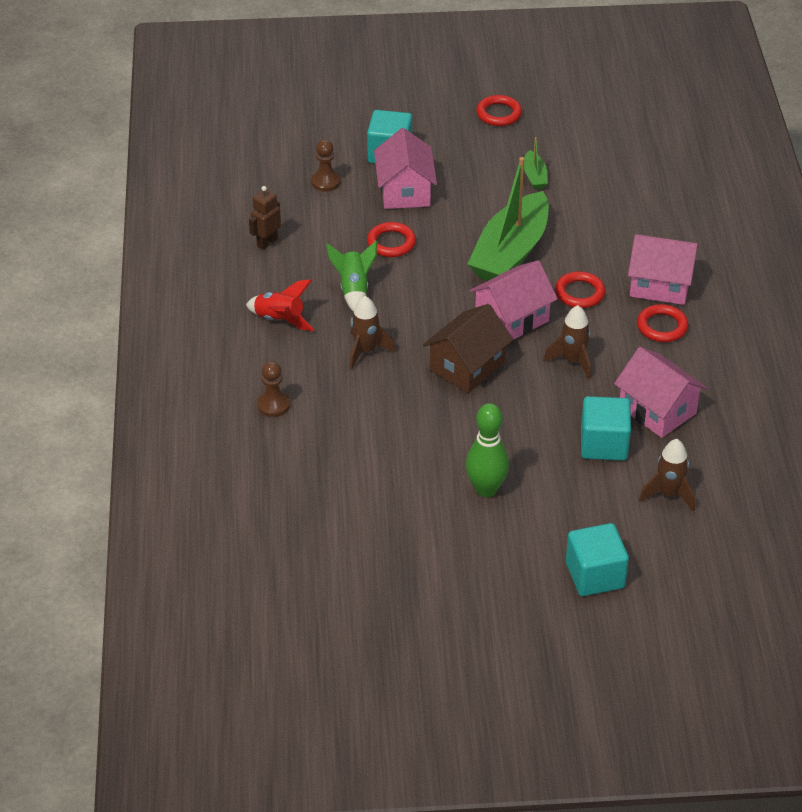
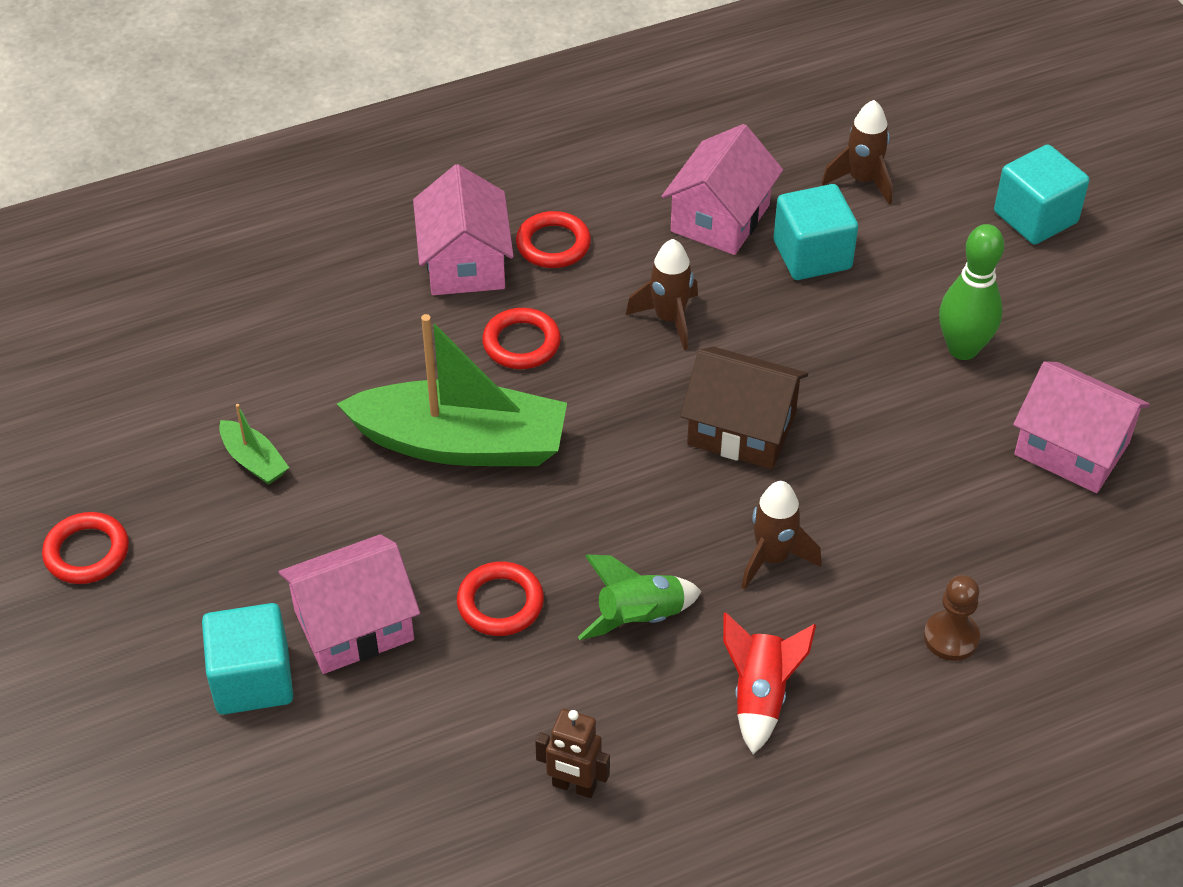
camera: 110 degrees left, 5 degrees up
(325, 182) = (368, 753): brown pawn -> none
(512, 319) = (614, 404): pink house -> pink house (1071, 448)
(534, 176) = (254, 461): green boat -> green boat turned 75 degrees clockwise

